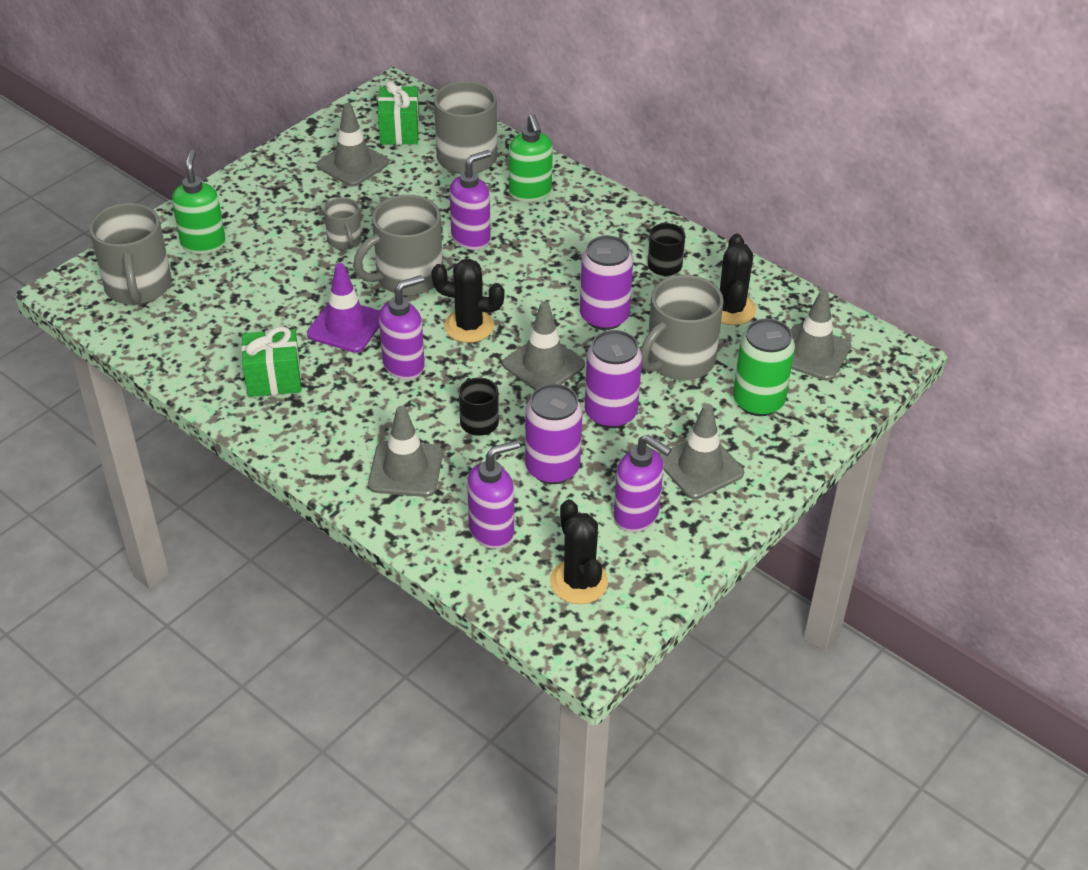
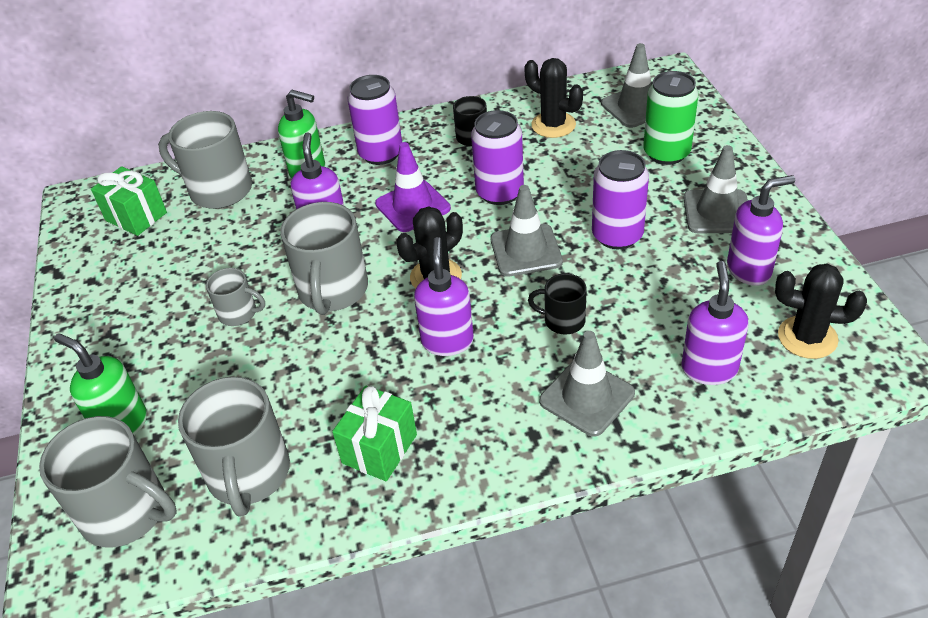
camera: 50 degrees left, 0 degrees up
(346, 326) = (356, 361): purple traffic cone -> purple traffic cone (412, 206)
(353, 164) = (141, 265): grey traffic cone -> none
(552, 468) = (657, 297): purple can -> purple can (381, 153)
(678, 360) = (587, 174): grey mug -> grey mug (249, 475)

